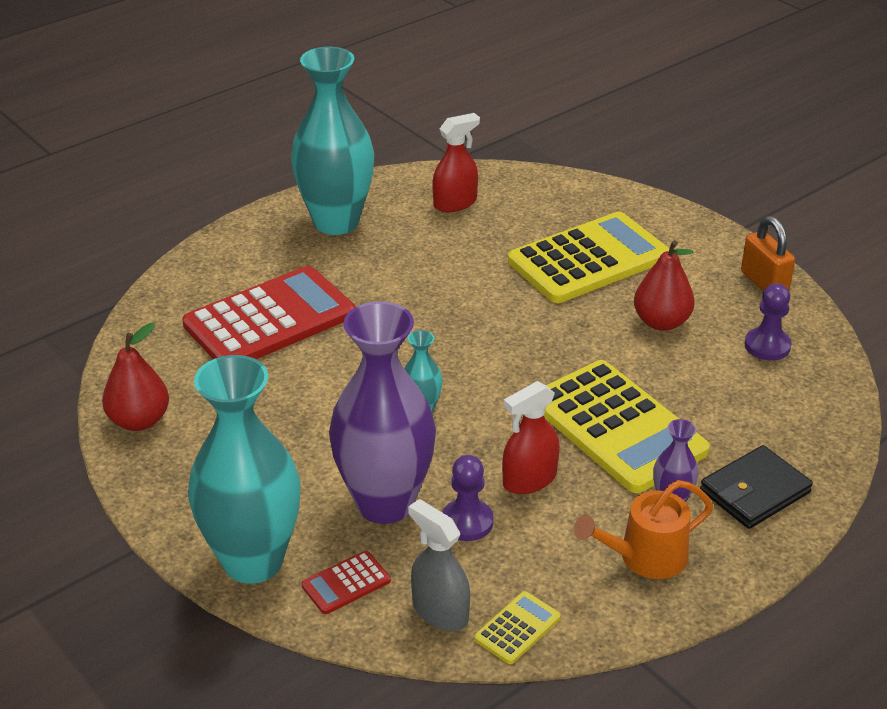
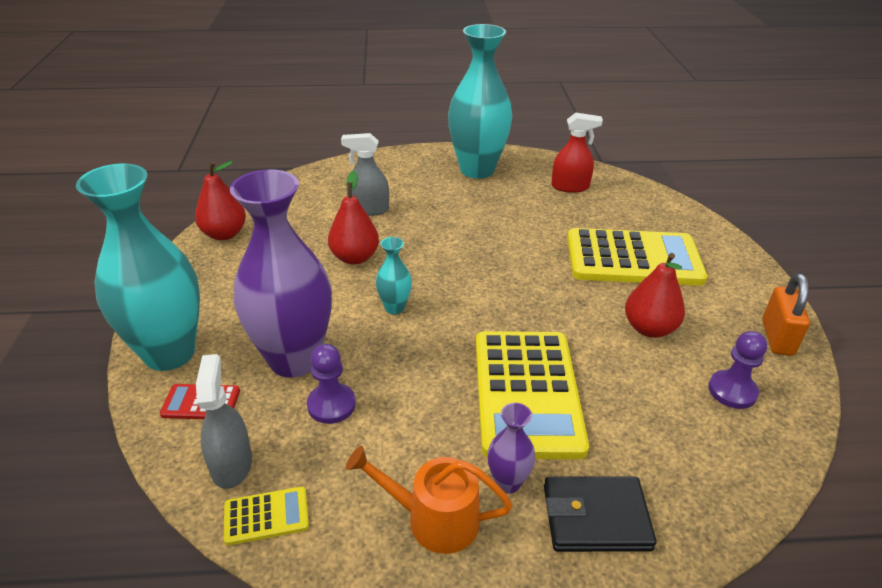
camera: 35 degrees right, 0 degrees up
(270, 320) = (368, 209): red calculator -> grey spray bottle
(321, 379) = (355, 257): none -> red pear
(529, 479) = (412, 398): red spray bottle -> none

